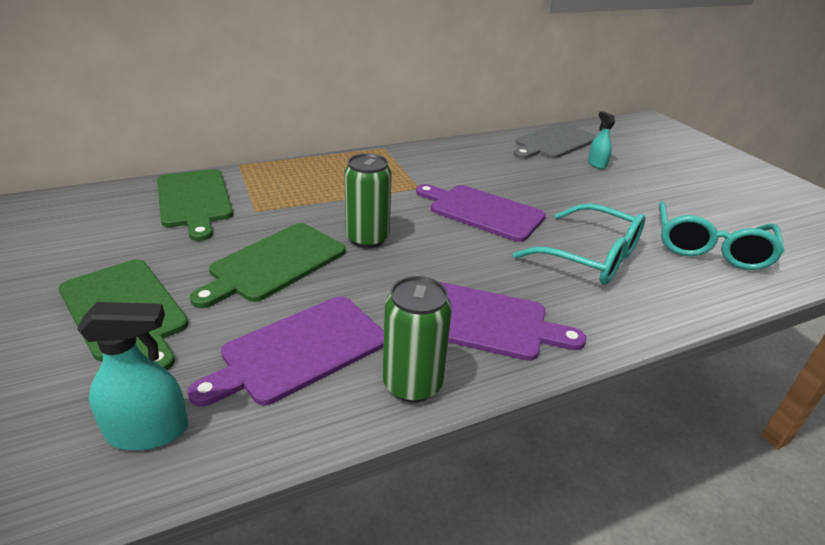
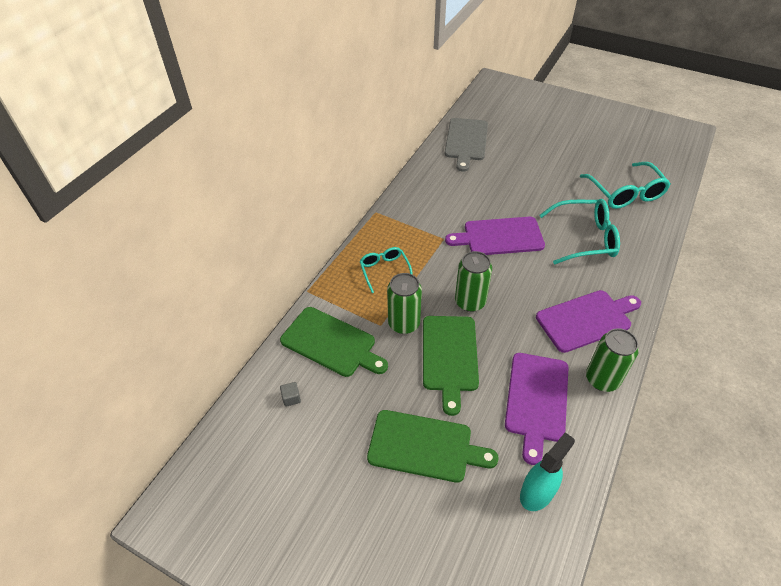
camera: 35 degrees left, 15 degrees up
(98, 214) = (291, 398): none -> grey cube
(277, 220) = (404, 323): none -> green can
(325, 182) = (384, 270): none -> turquoise glasses
(596, 164) = (510, 150): turquoise spray bottle -> none

